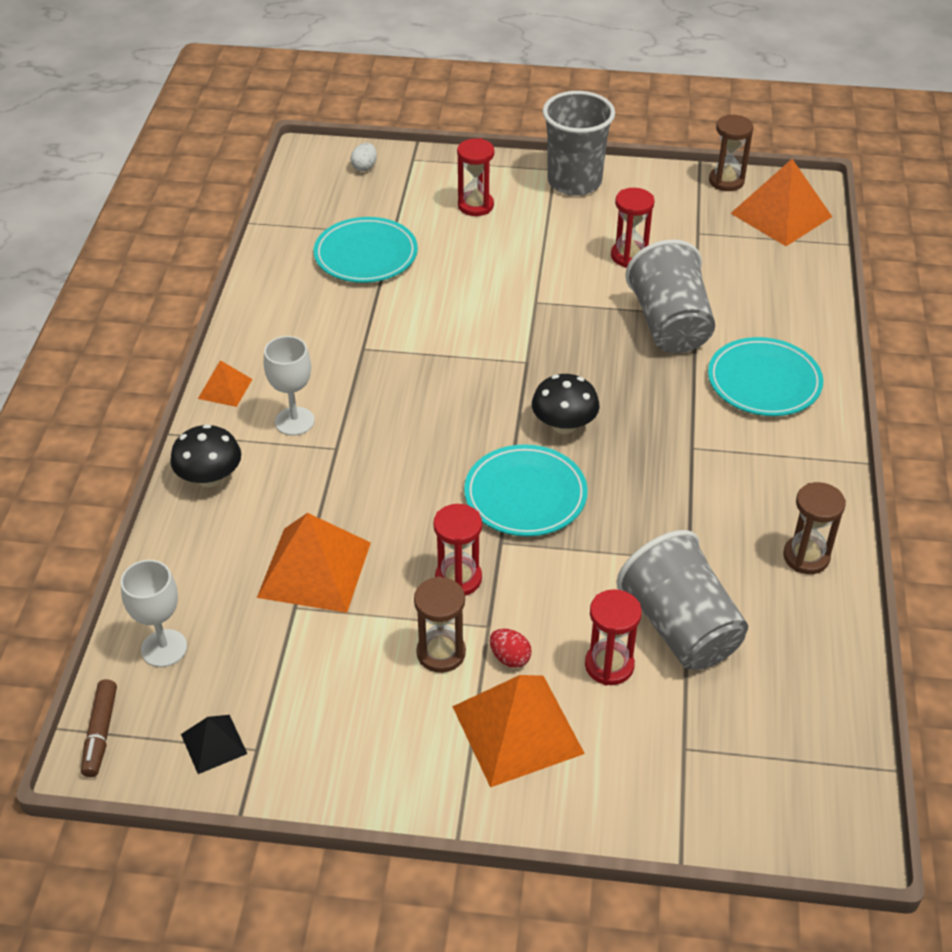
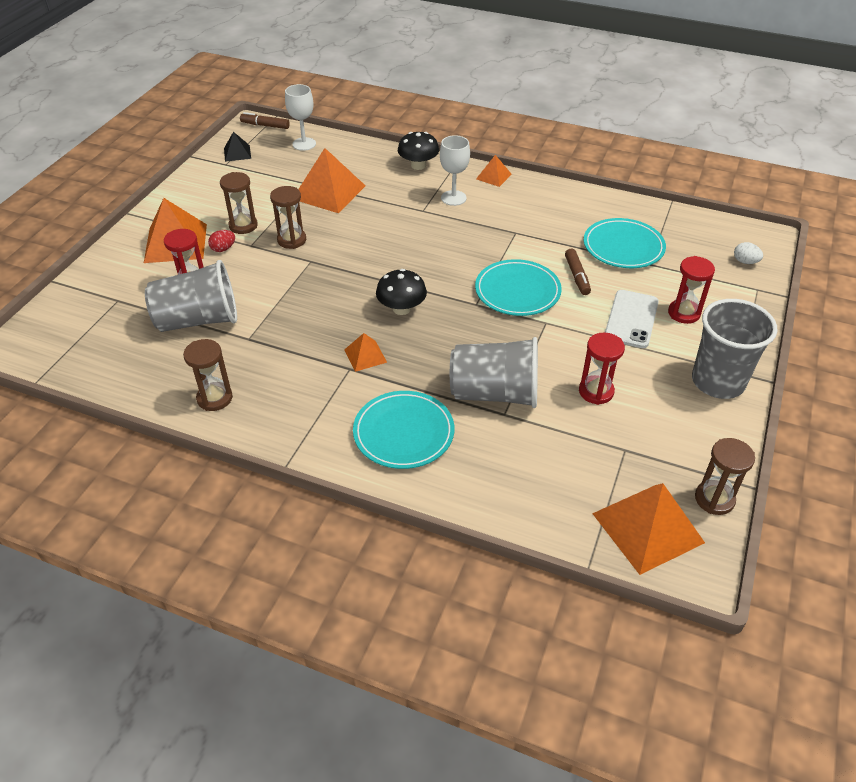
camera: 105 degrees right, 0 degrees up
(439, 286) = (577, 276): none -> brown marker
(458, 579) = (292, 240): red hourglass -> brown hourglass
(502, 240) = (631, 319): none -> white phone
(525, 495) = (344, 278): turquoise plate -> turquoise plate (517, 291)
(664, 438) = (365, 356): none -> orange pyramid

